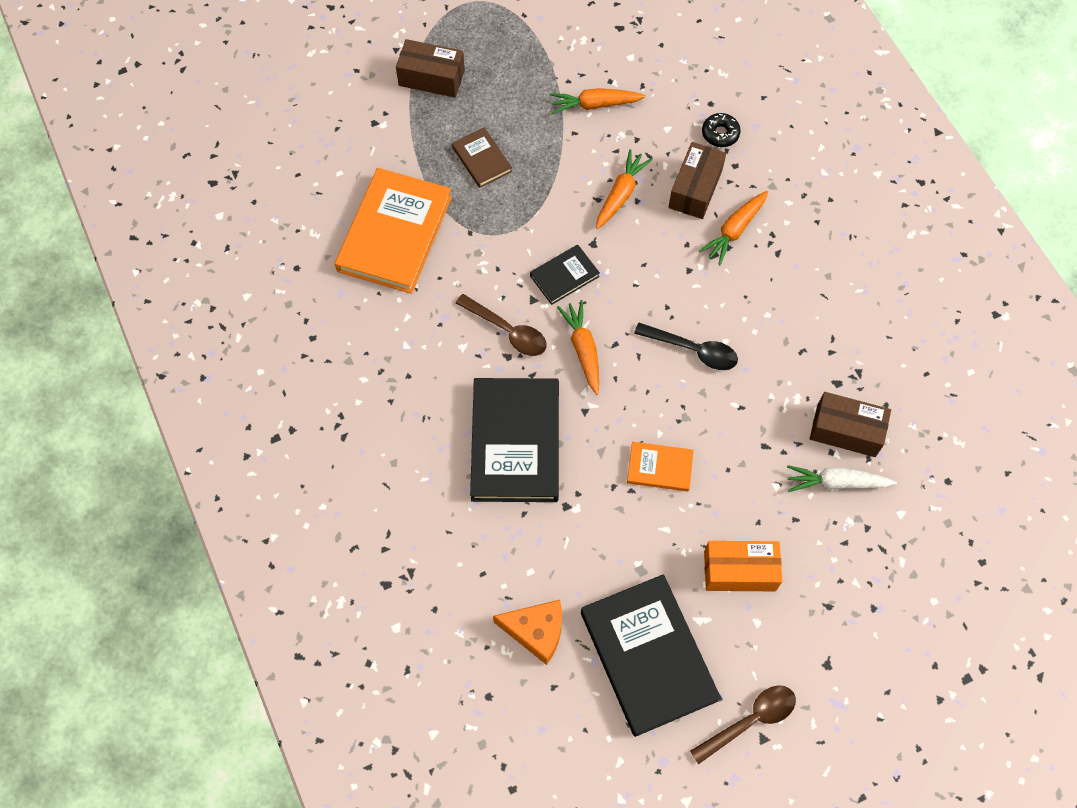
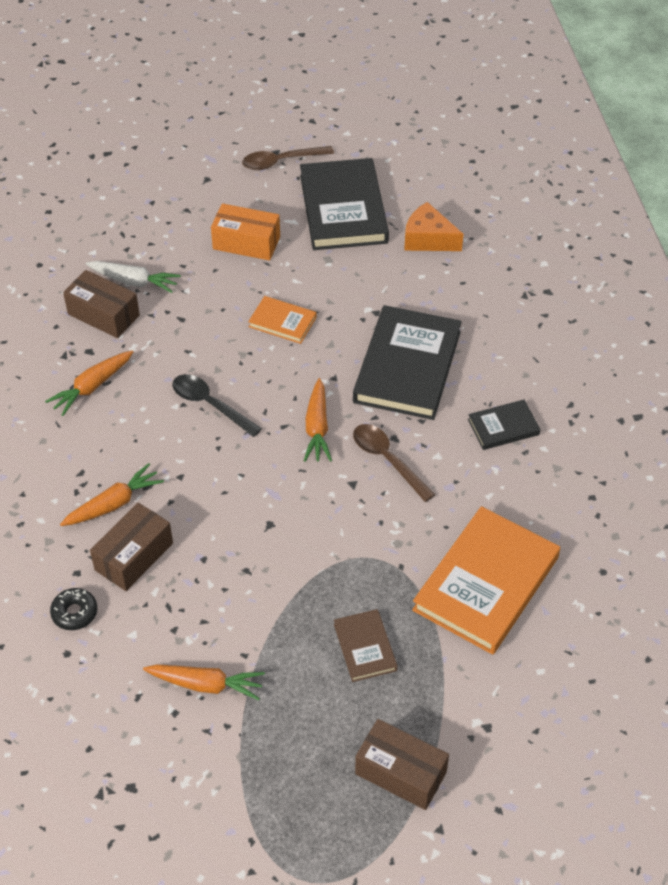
camera: 165 degrees left, 15 degrees down
(564, 276) = (312, 498): black book -> black book (503, 427)
(621, 194) = (218, 570): orange carrot -> orange carrot (92, 387)

